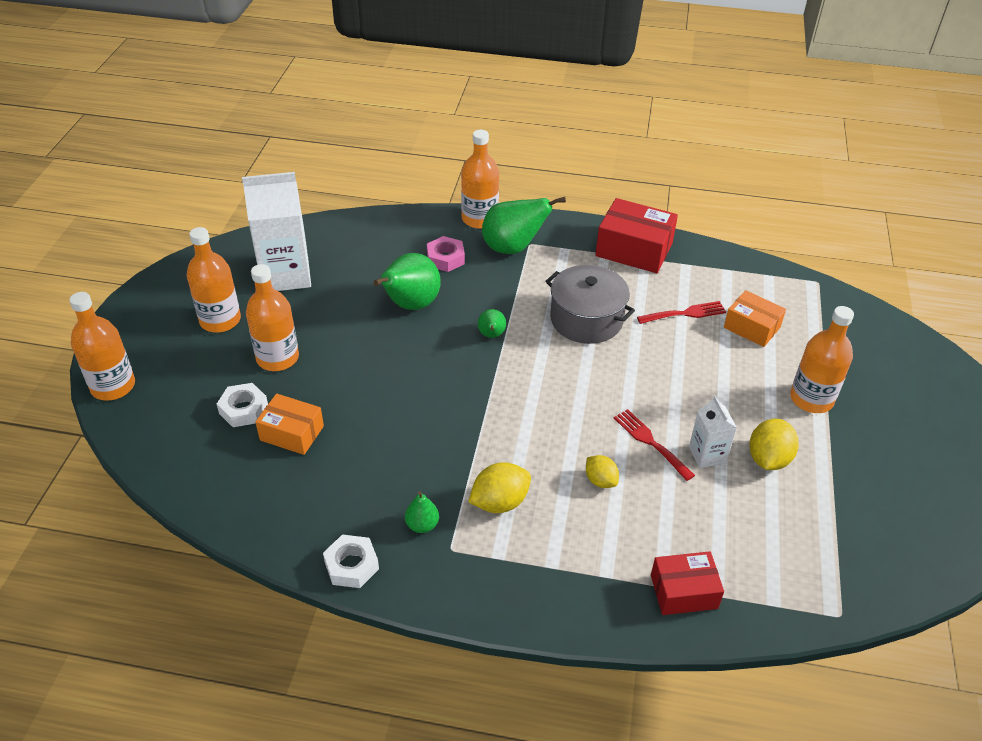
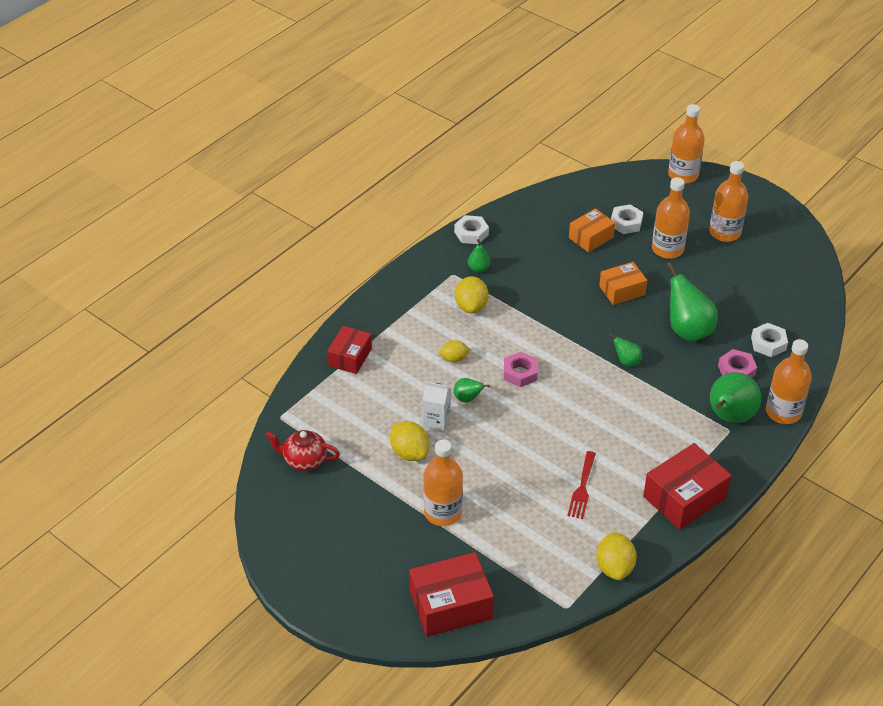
camera: 120 degrees right, 0 degrees up
(285, 275) = (762, 276): white carton -> none
(391, 247) = (768, 343): none -> white nut
(575, 412) = (520, 373): none -> pink nut
(586, 319) = (612, 423): grey pot -> none
(650, 442) = (467, 399): red fork -> green pear
(749, 267) = (614, 567): none -> yellow lemon
(751, 327) = (540, 522): orange box -> orange box (622, 290)
(872, 551) = (304, 461): none -> red teapot
(897, 352) = (451, 605): none -> red box

